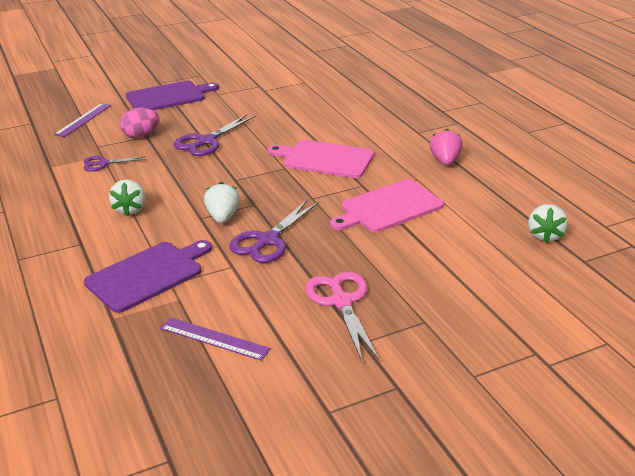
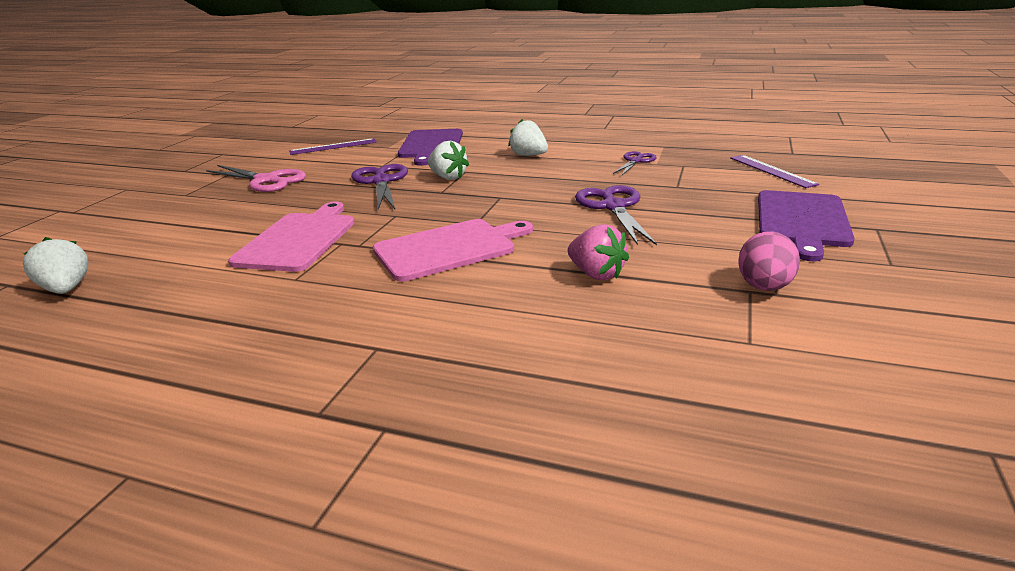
camera: 135 degrees right, 5 degrees down
(141, 136) = (681, 184): pink egg -> pink egg (764, 287)
(445, 161) = (276, 319): pink strawberry -> pink strawberry (596, 274)

